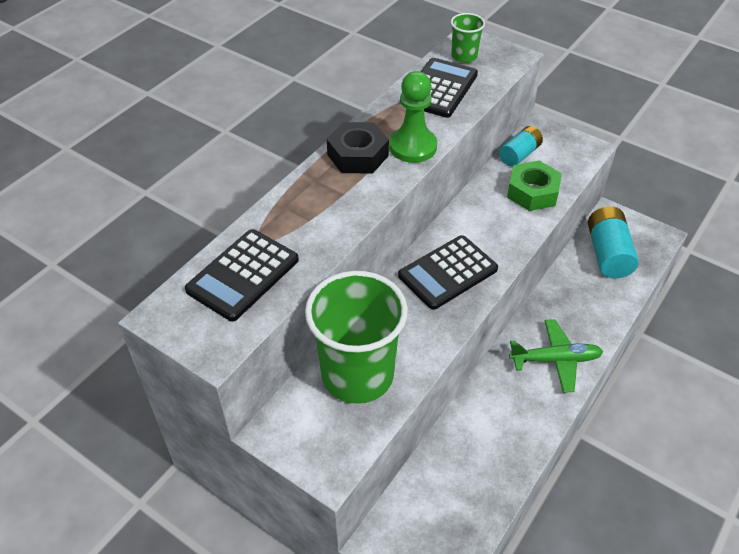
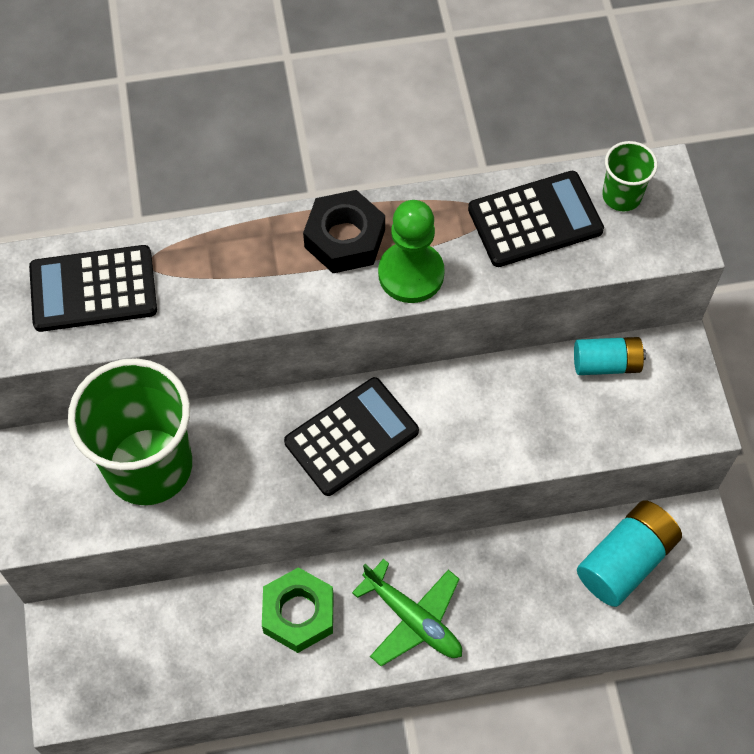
camera: 45 degrees right, 15 degrees up
(448, 272) = (351, 437): black calculator -> black calculator turned 135 degrees clockwise
(532, 192) = (558, 422): green nut -> green nut (298, 614)

